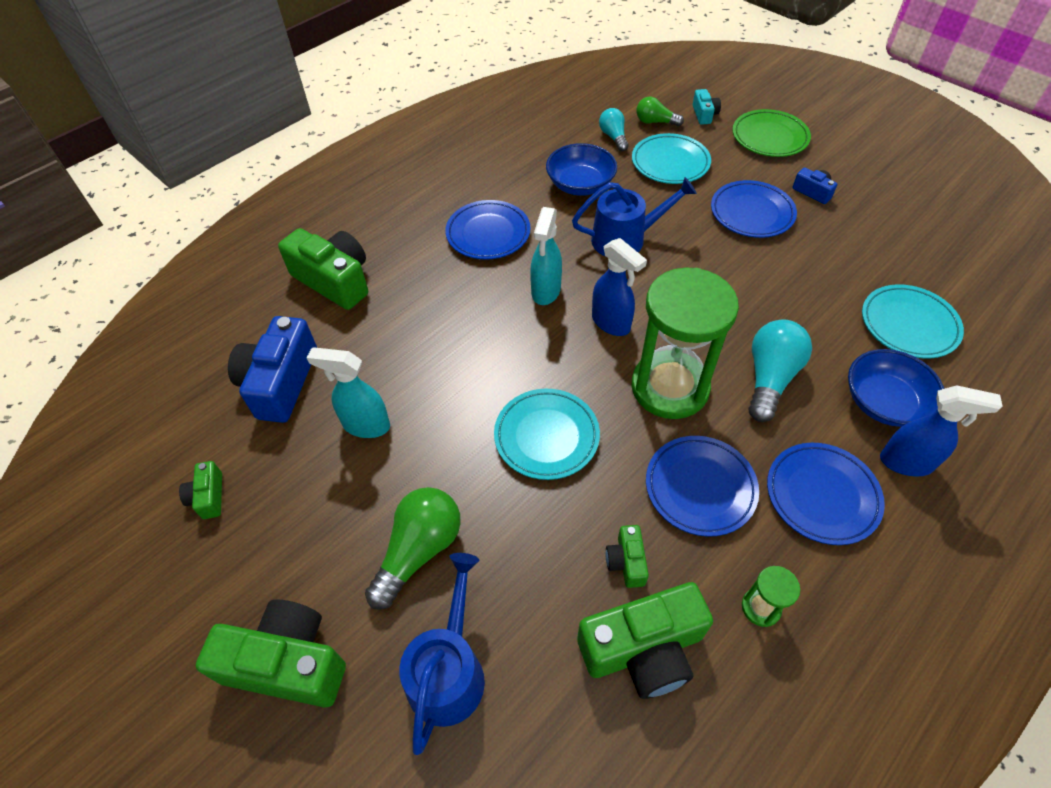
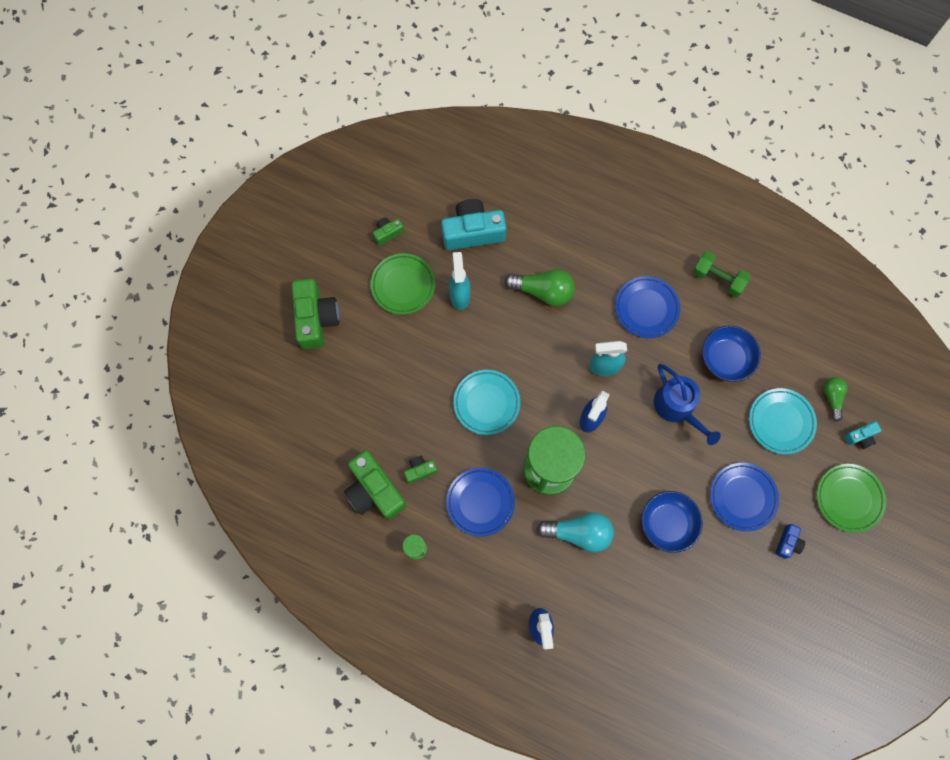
camera: 70 degrees right, 20 degrees up
(280, 382) = (472, 232): blue camera -> turquoise camera
(307, 499) = (403, 285): none -> green plate
(334, 280) = (564, 224): green camera -> none
(419, 550) = (392, 358): green light bulb -> green light bulb (543, 291)
(449, 671) = (335, 397): blue watering can -> none
(483, 168) = (718, 279): none -> green dumbbell
(613, 137) = (797, 368): turquoise light bulb -> none
(822, 495) = (498, 575): blue plate -> none
(884, 402) = (584, 610): blue bowl -> blue bowl (668, 523)
(908, 325) = (662, 625): turquoise plate -> none

